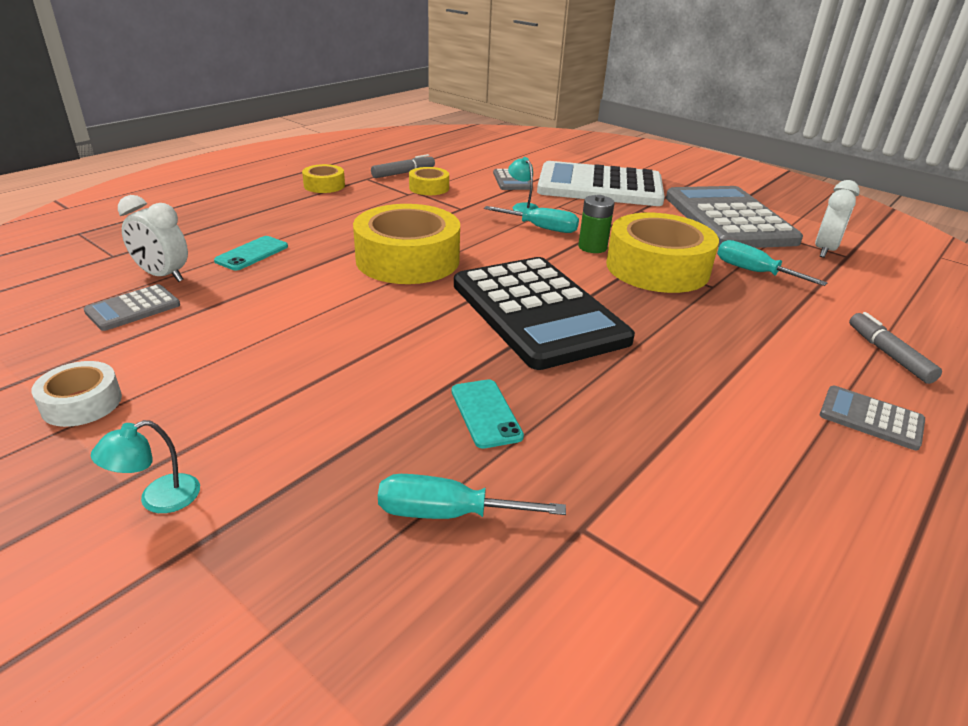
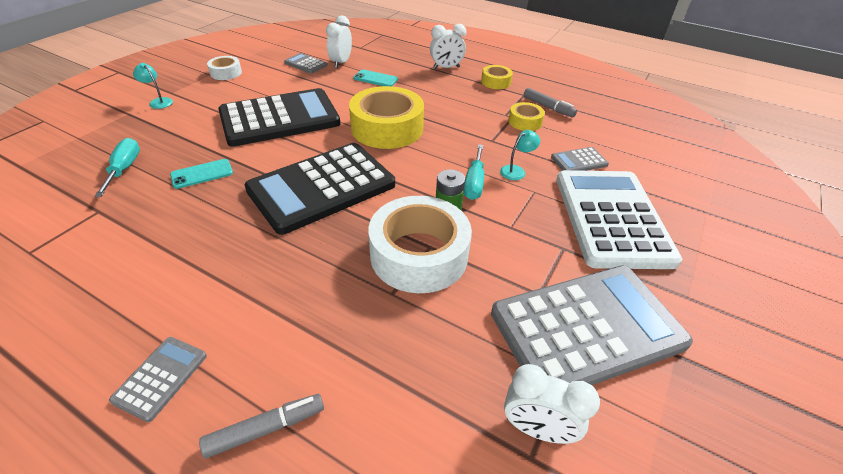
camera: 80 degrees right, 10 degrees up
(258, 205) = (446, 68): none -> white clock
(334, 339) = (279, 118): none -> black calculator
(657, 268) = (419, 255): yellow tape -> white tape
(753, 272) = (437, 333): turquoise screwdriver -> none

